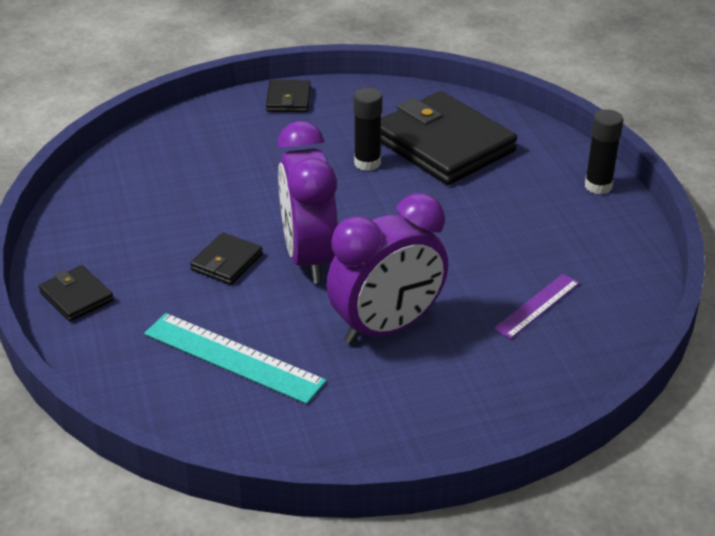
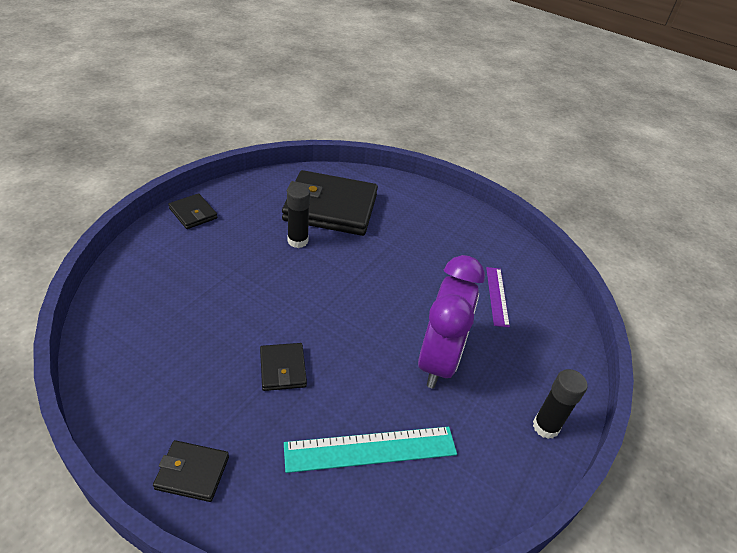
camera: 45 degrees left, 5 degrees up
(309, 258) = (336, 333): purple clock -> none
(598, 186) = (441, 200): black glue stick -> black glue stick (545, 427)

